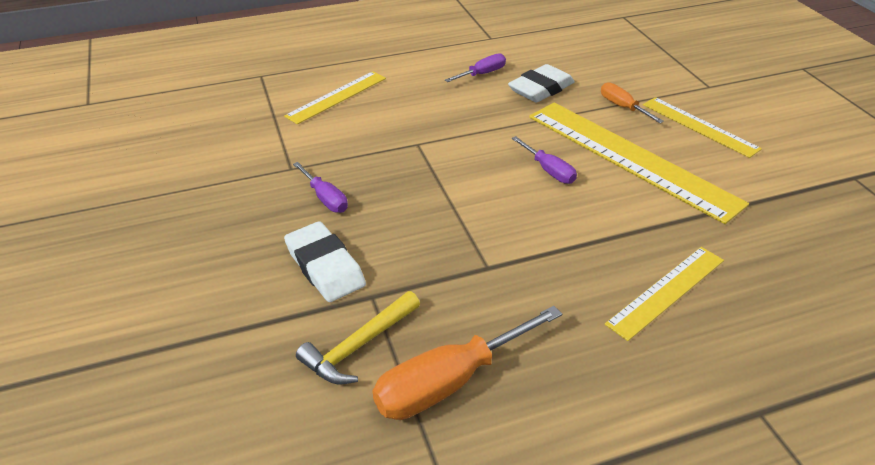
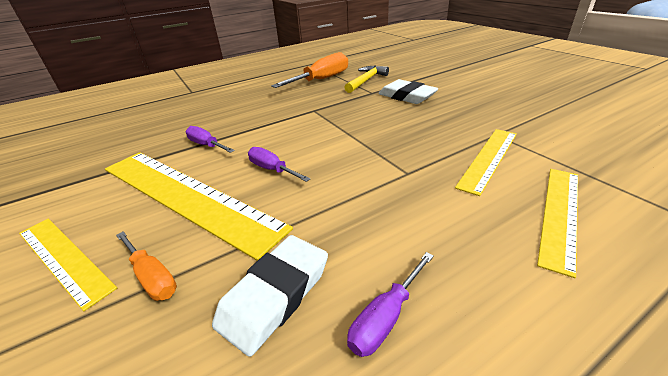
camera: 170 degrees right, 5 degrees down
(325, 198) = (443, 122): purple screwdriver -> purple screwdriver (206, 145)
(666, 291) = (209, 116): yellow ruler -> yellow ruler (488, 158)

